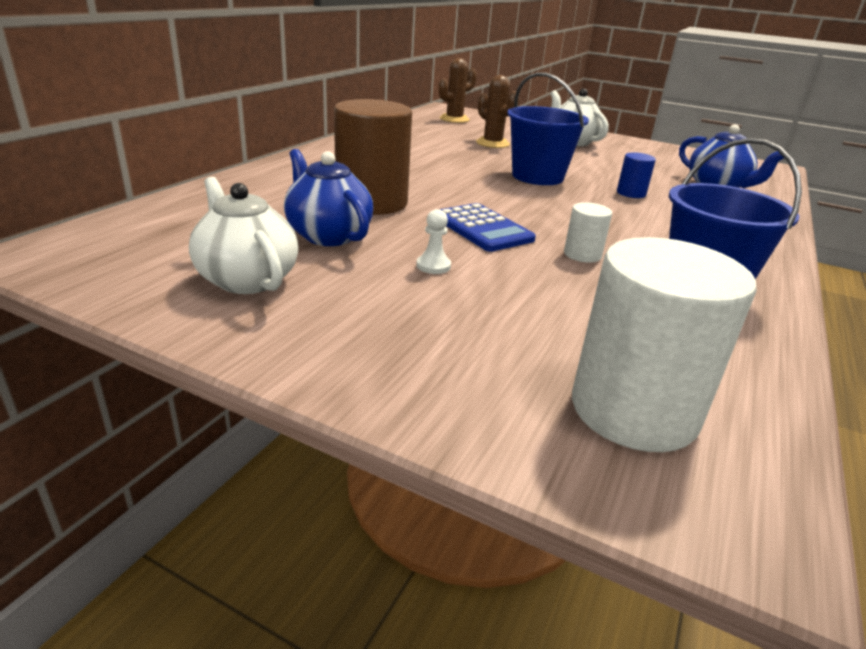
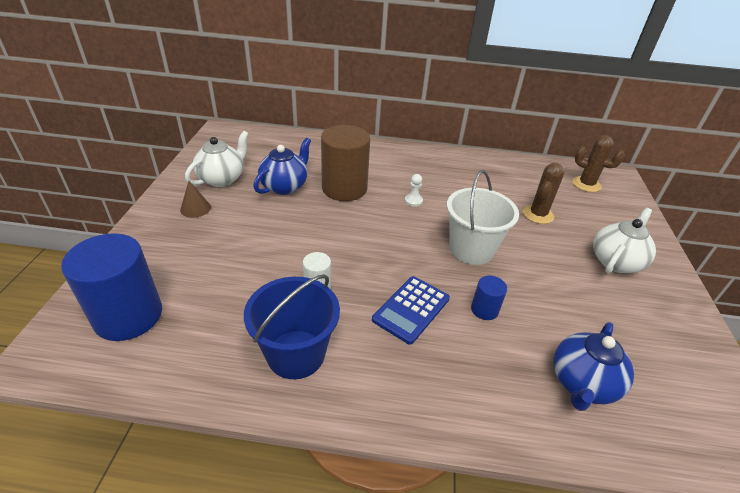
camera: 70 degrees right, 10 degrees up
(331, 315) = (195, 208): none -> brown cone
(433, 266) = (264, 227): white pawn -> white pawn (413, 201)
(482, 228) = (333, 236): blue calculator -> blue calculator (411, 309)
(537, 176) = (471, 249): blue bucket -> white bucket
(634, 410) = (128, 316): white cylinder -> blue cylinder

